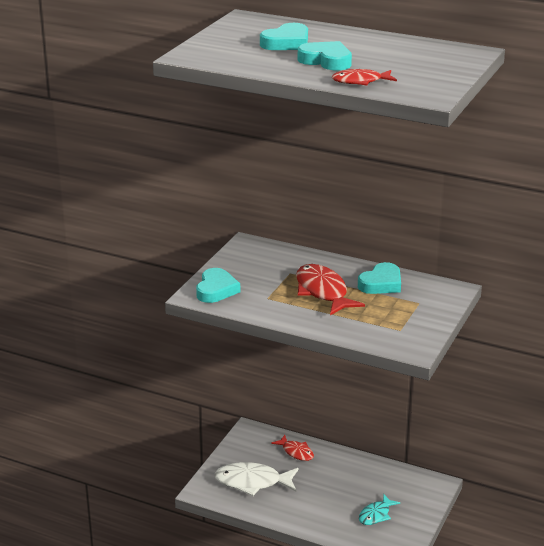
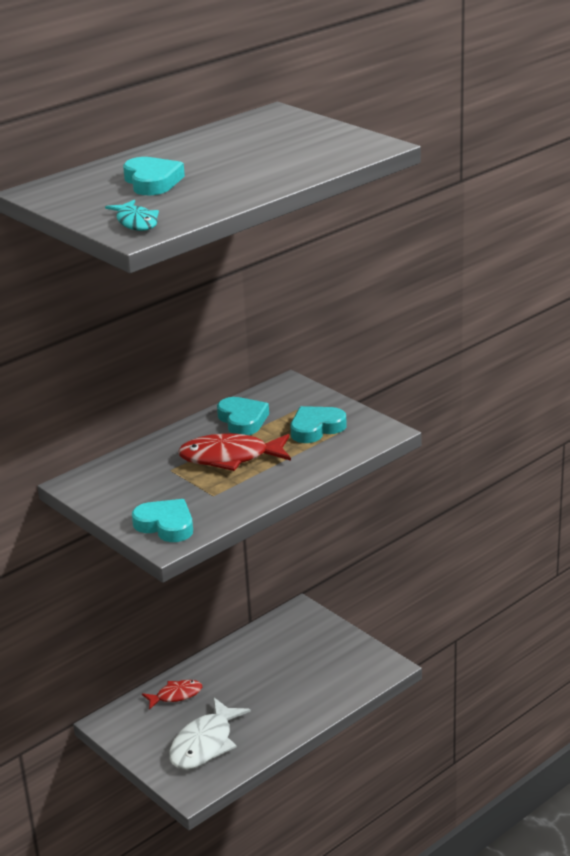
camera: 65 degrees left, 0 degrees up
(326, 61) = (231, 172): turquoise heart -> turquoise heart (316, 428)
(360, 81) = (308, 166): red fish -> none
(376, 515) = (320, 666): turquoise fish -> turquoise fish (136, 222)

